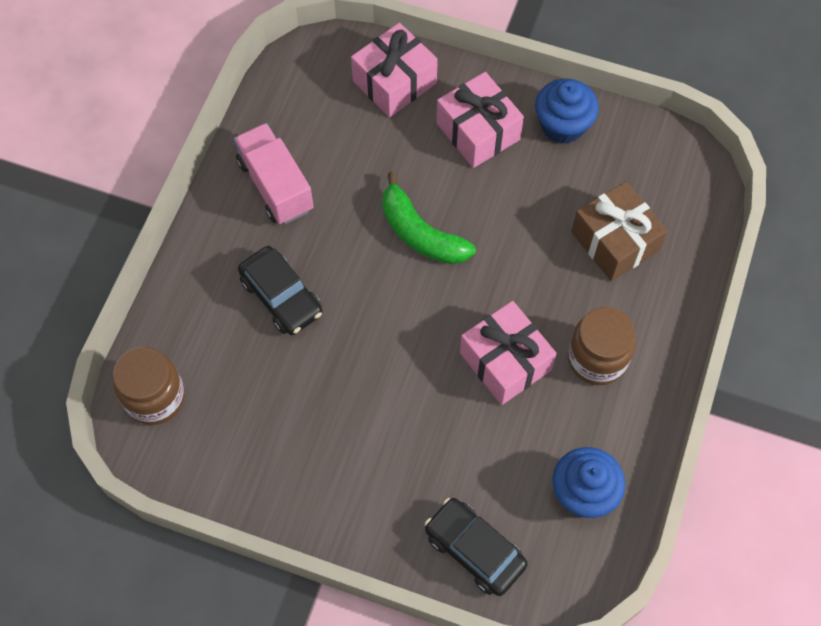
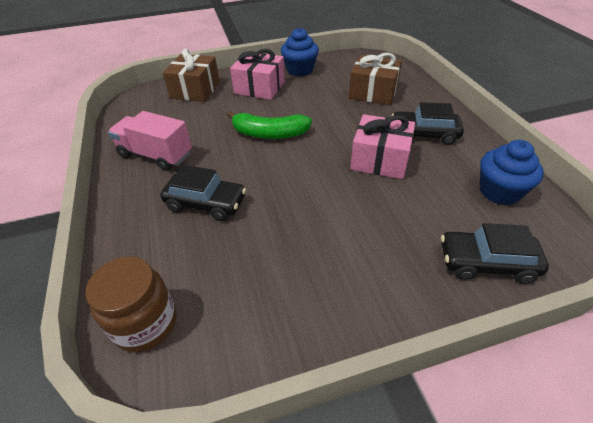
camera: 35 degrees left, 20 degrees down
(394, 82) = (195, 90): pink gift -> brown gift
(597, 359) = (424, 134): brown jar -> black car

